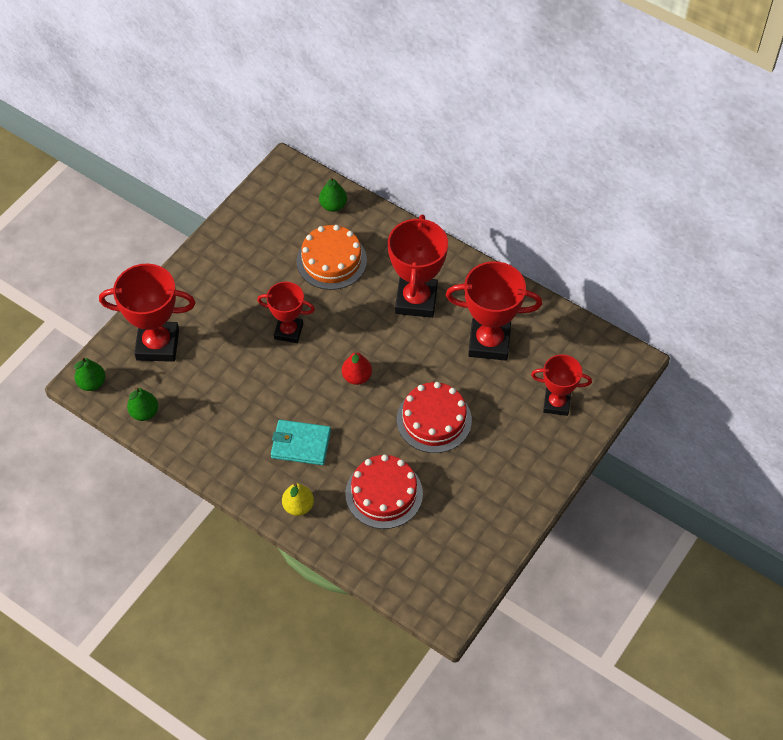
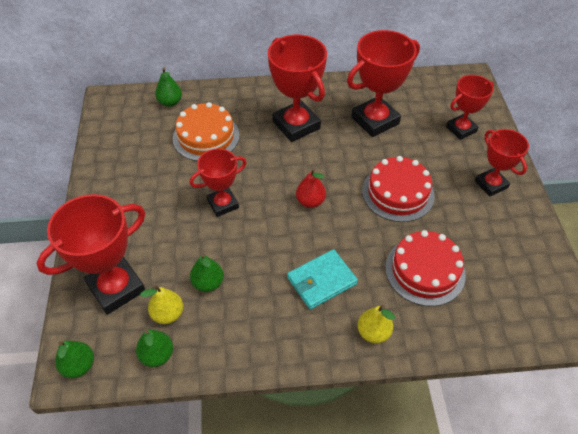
camera: 40 degrees left, 5 degrees down
(175, 389) = (168, 314): none -> yellow pear
(221, 387) = (208, 283): none -> green pear
(520, 469) = (491, 184): none -> red trophy

